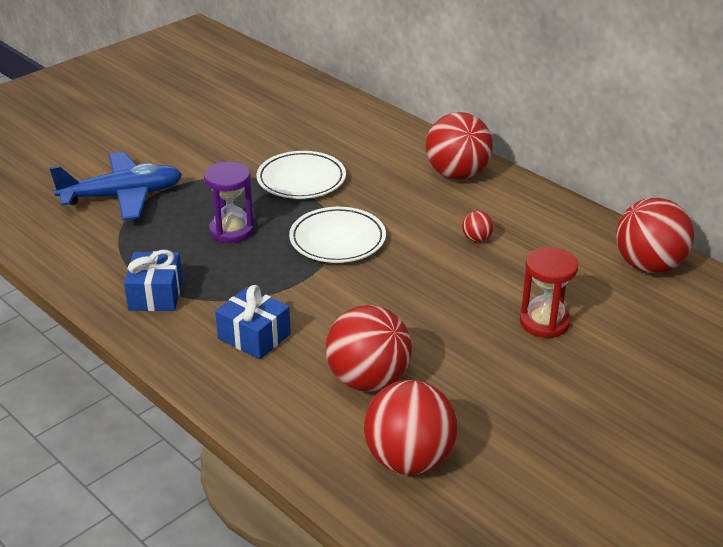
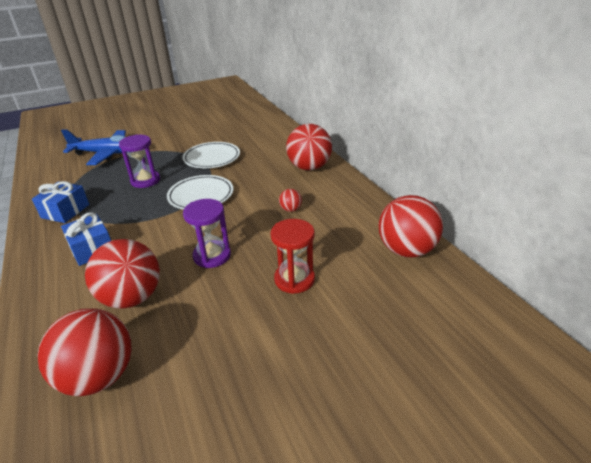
camera: 20 degrees right, 0 degrees up
(423, 315) = (212, 256): none -> purple hourglass

